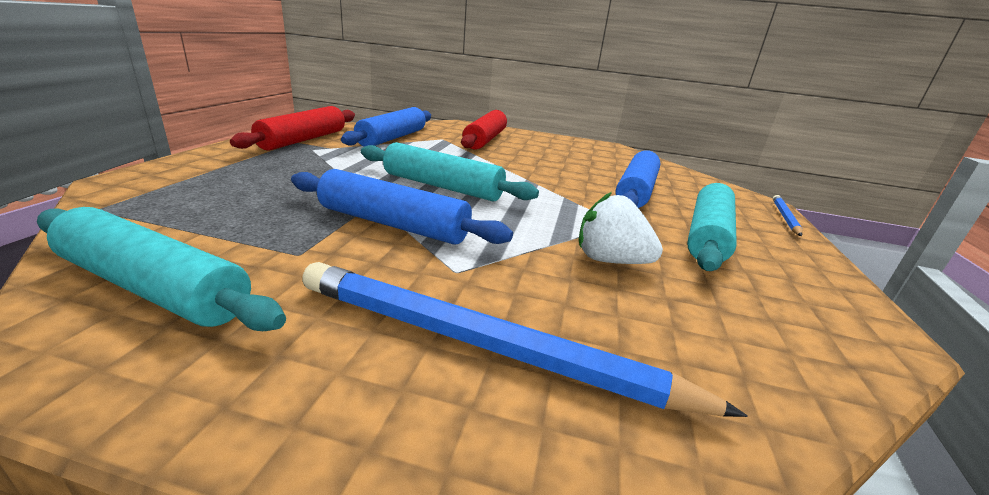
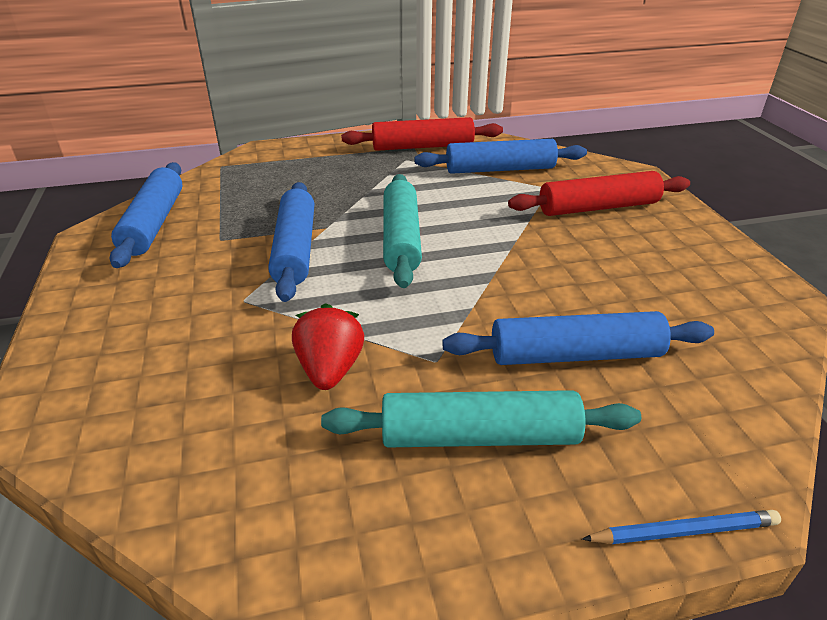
camera: 65 degrees right, 10 degrees up
(154, 287) = (154, 223): turquoise rolling pin -> blue rolling pin
(484, 345) = (157, 340): blue pencil -> none
(610, 260) = (330, 370): white strawberry -> red strawberry

